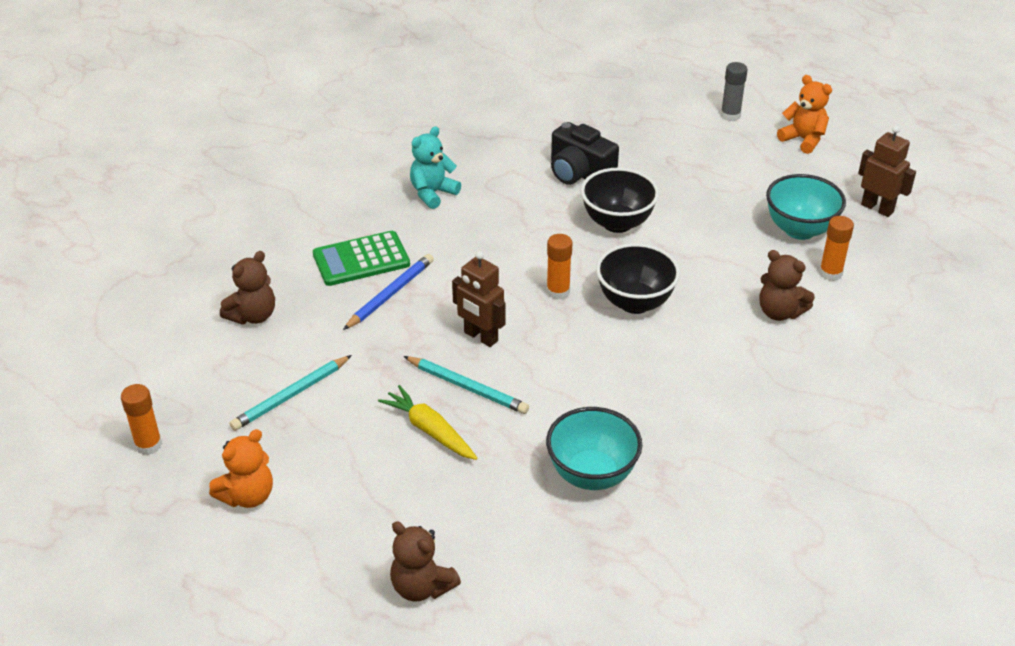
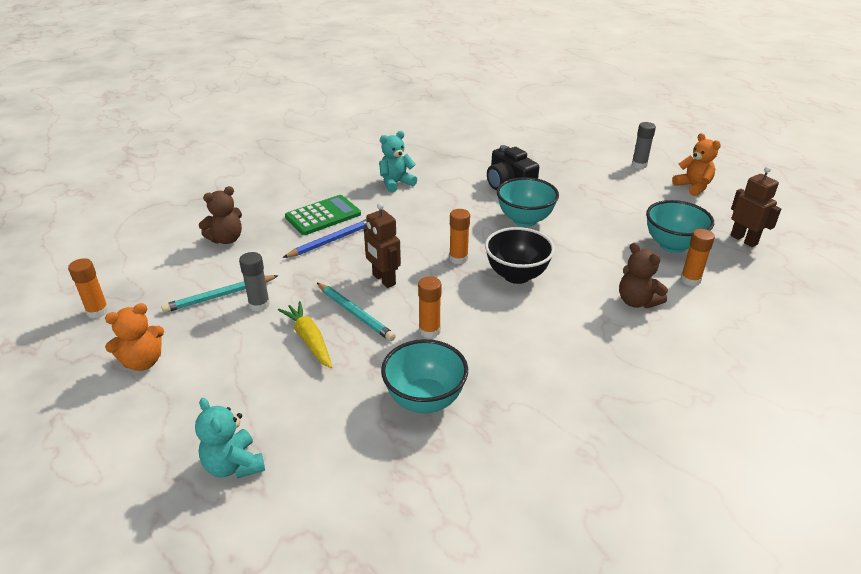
camera: 15 degrees right, 5 degrees down
(346, 398) = (259, 305): none -> grey glue stick
(361, 259) = (323, 216): green calculator -> green calculator turned 150 degrees clockwise
(422, 587) = (234, 465): brown teddy bear -> turquoise teddy bear
(563, 392) = (429, 331): none -> orange glue stick
(617, 223) = (525, 220): black bowl -> turquoise bowl

